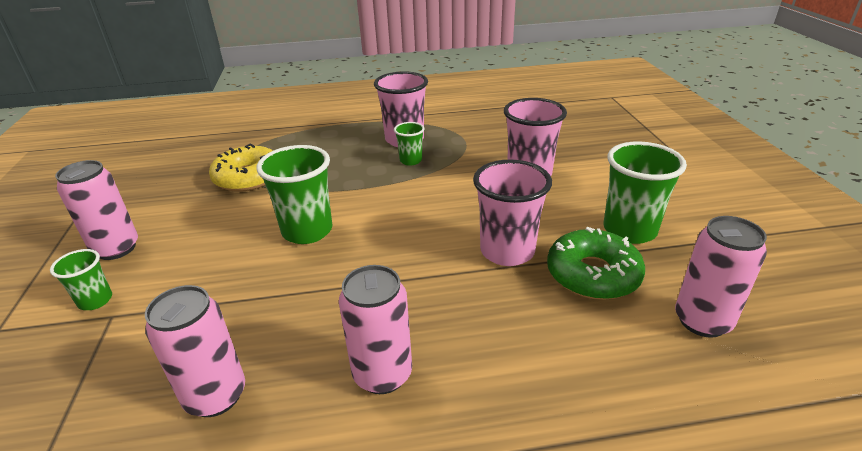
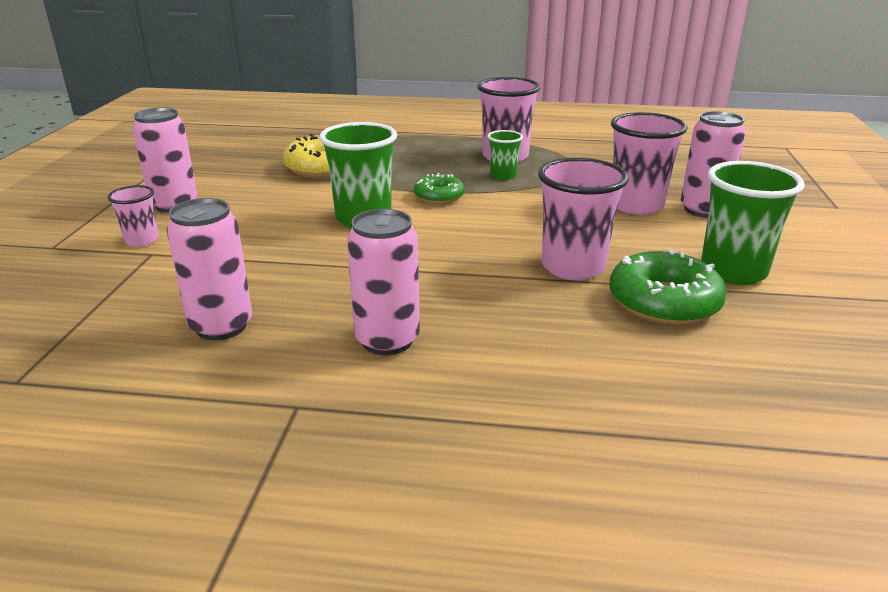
camera: 15 degrees right, 5 degrees down
(95, 300) = (142, 240): green cup -> pink cup
(365, 193) = (439, 196): none -> green donut
(702, 321) = (776, 363): pink can -> pink can (703, 210)

